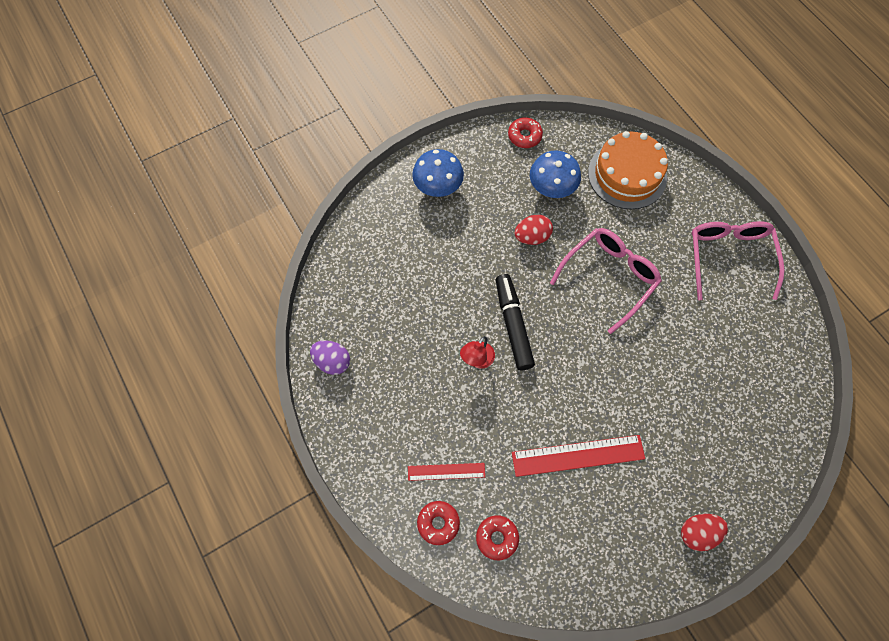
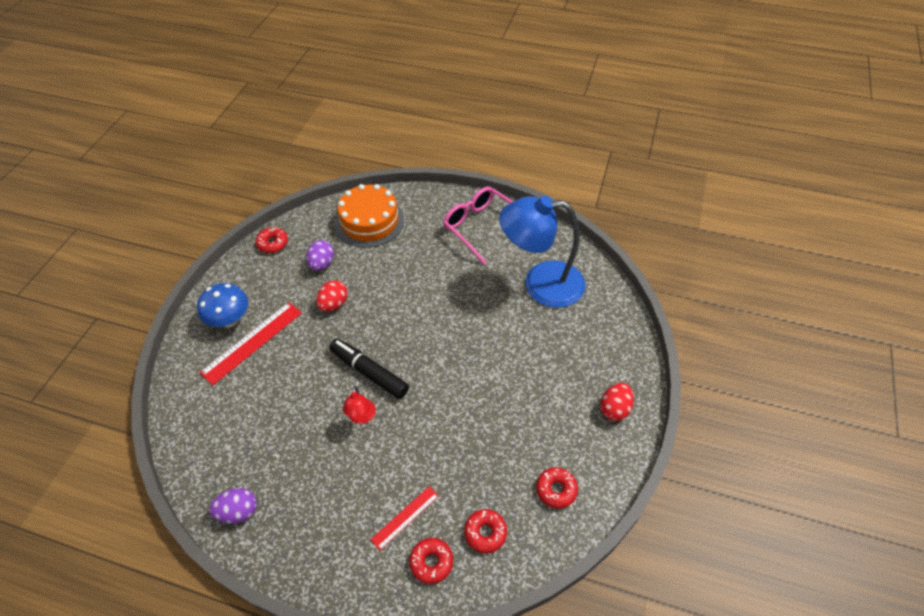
camera: 40 degrees left, 15 degrees down
(551, 188) = (322, 264): blue mushroom -> purple egg
(578, 455) = (493, 424): red ruler -> red ruler (252, 342)
(583, 555) = (556, 490): none -> red donut
(609, 277) = (413, 292): pink glasses -> none
(736, 361) = (541, 284): none -> blue lamp

